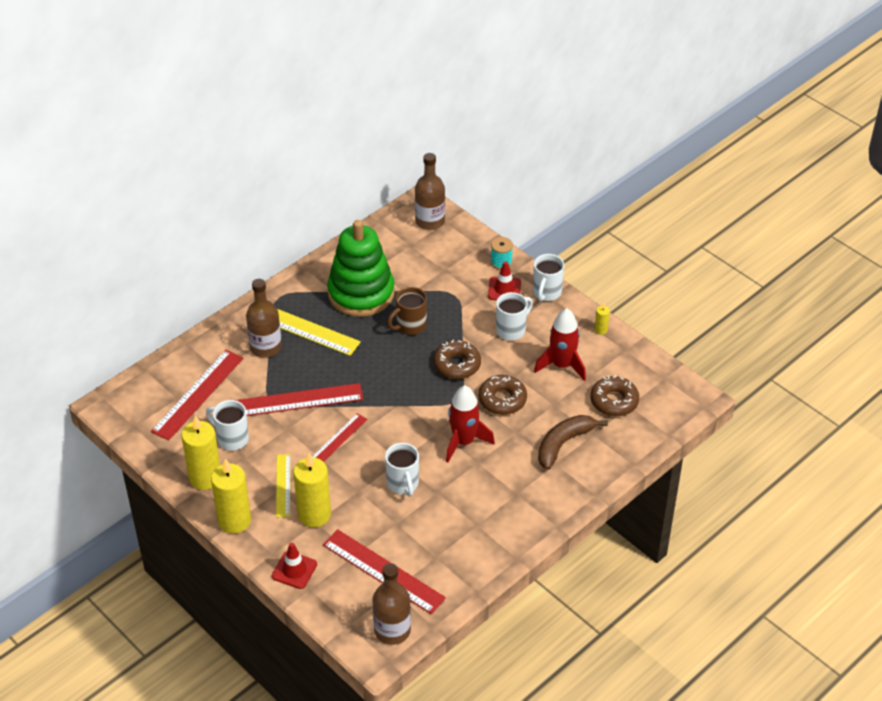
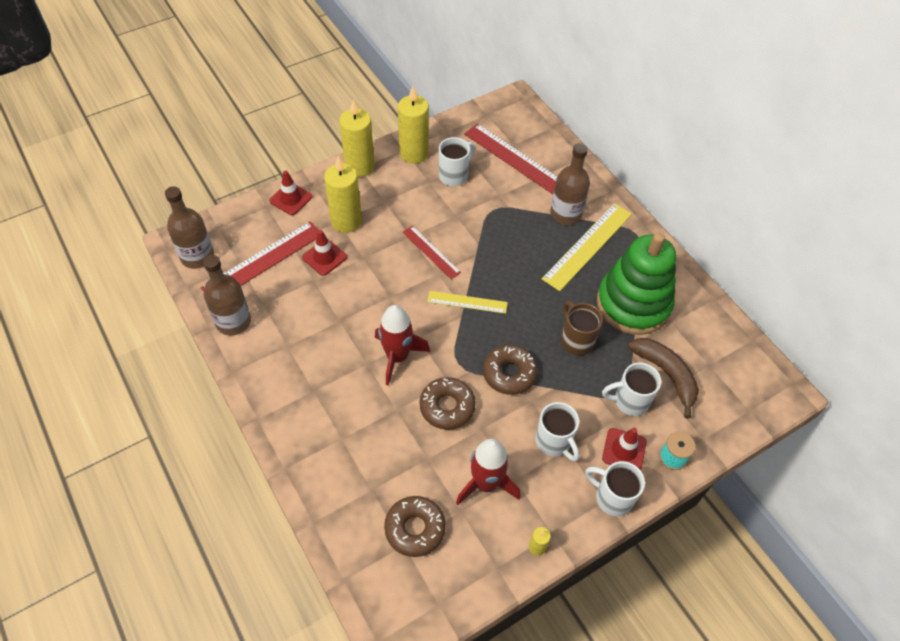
camera: 100 degrees right, 10 degrees up
(283, 485) = (388, 204): yellow ruler -> yellow ruler (467, 302)
(299, 400) = (489, 229): red ruler -> none
(366, 521) = (324, 257): none -> red traffic cone
(403, 484) = (359, 294): white mug -> white mug (629, 401)
(430, 221) = (751, 393): brown bottle -> brown bottle (233, 321)
(563, 444) = (366, 454): brown banana -> brown banana (666, 374)

